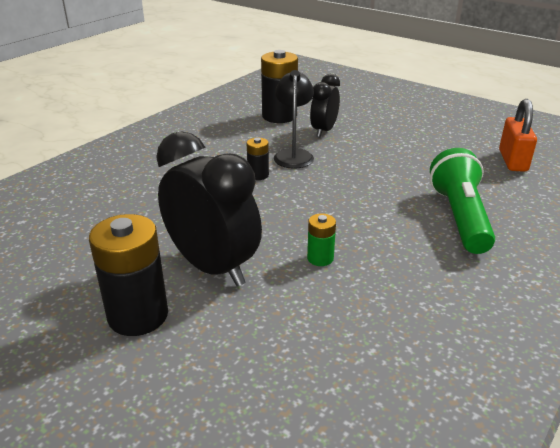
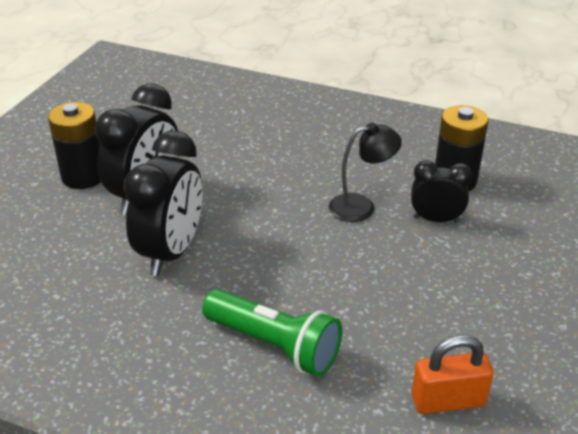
camera: 75 degrees right, 5 degrees up
(258, 175) = (305, 191): black battery -> none
(320, 258) = (171, 252): green battery -> black clock
(460, 217) = (274, 345): green flashlight -> green flashlight turned 45 degrees clockwise

